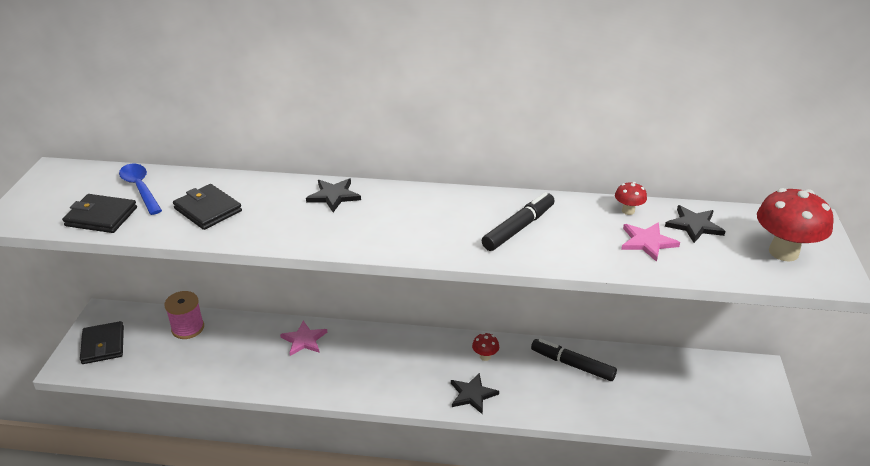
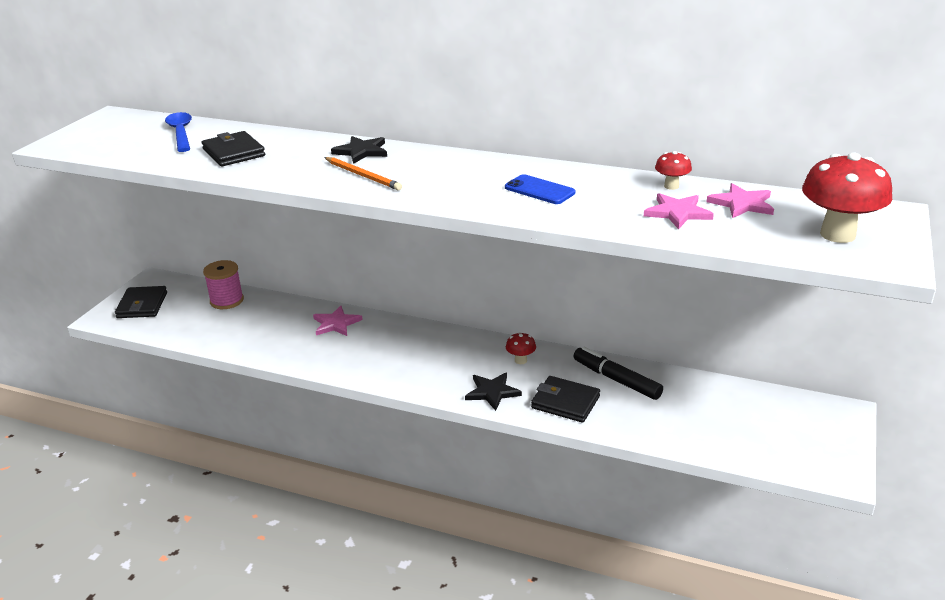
camera: 15 degrees right, 5 degrees down
(101, 217) = (134, 150): black wallet -> black wallet (565, 402)
(349, 227) = (363, 176): none -> orange pencil
(519, 228) = (539, 190): black marker -> blue phone
(694, 225) = (742, 204): black star -> pink star

